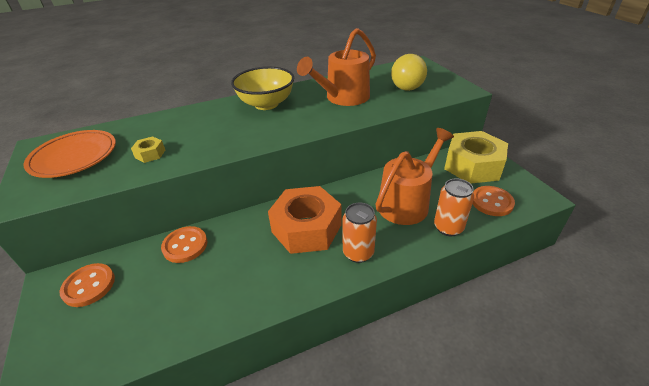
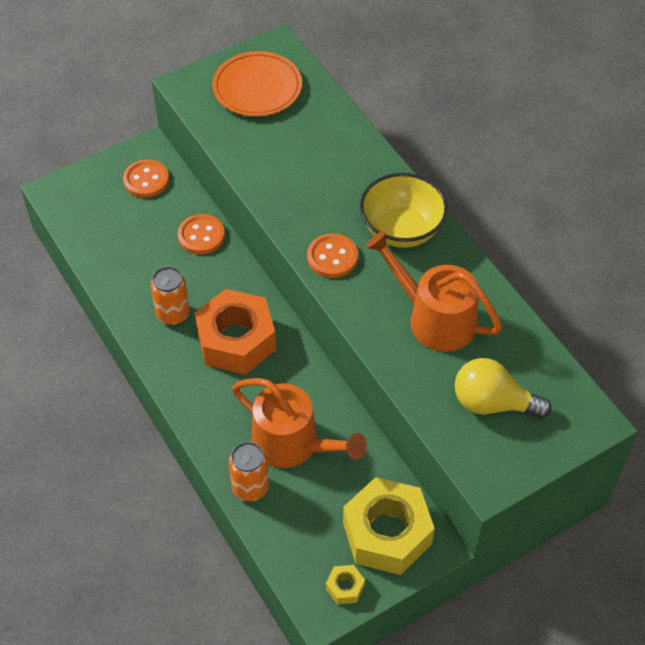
camera: 80 degrees right, 15 degrees up
(150, 154) = (269, 150): yellow nut -> yellow nut (345, 587)
(358, 253) = (202, 394): orange can -> orange can (173, 314)
(491, 202) = (304, 545): orange button -> orange button (332, 257)

